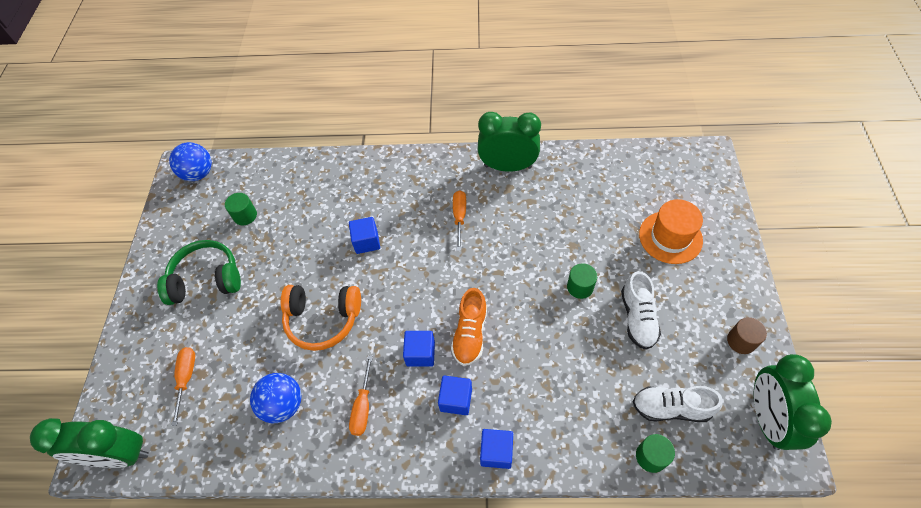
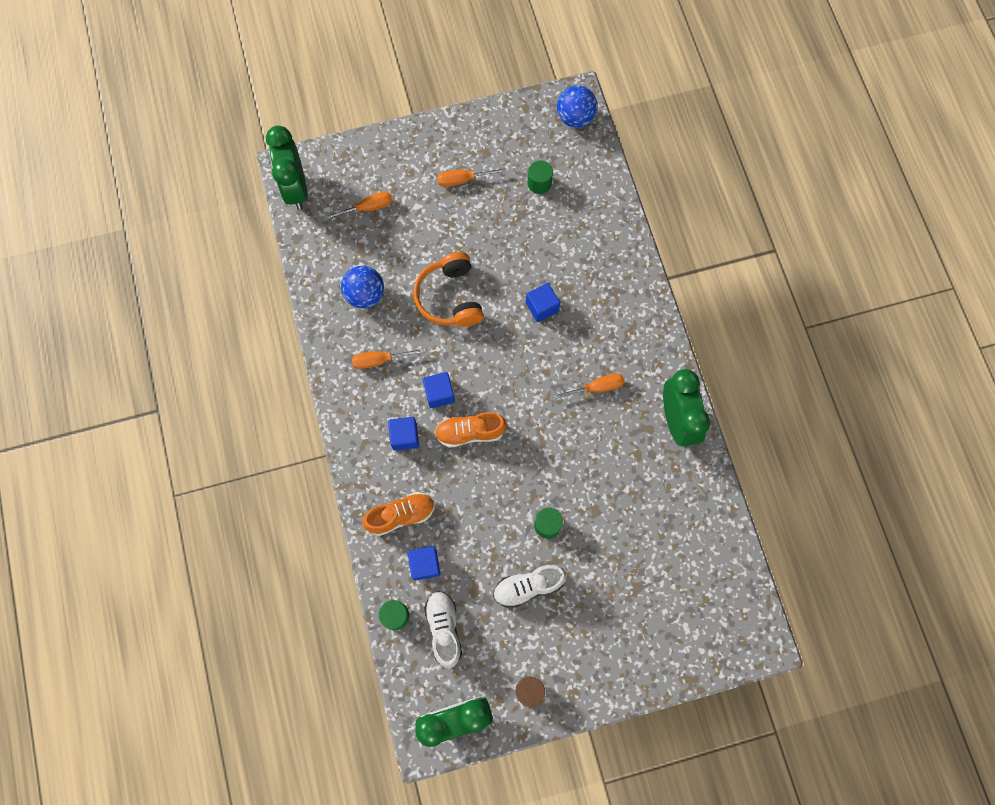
camera: 70 degrees right, 15 degrees up
(206, 279) = (462, 180): green headphones -> orange screwdriver
(496, 452) = (368, 482): blue cube -> blue cube (425, 564)
(541, 424) = (401, 515): none -> orange shoe
(670, 237) = (633, 609): orange hat -> none

